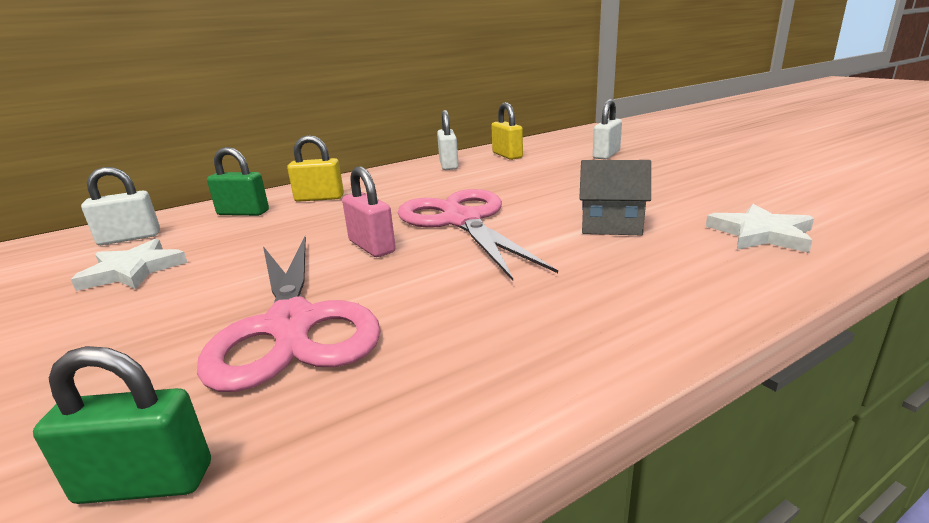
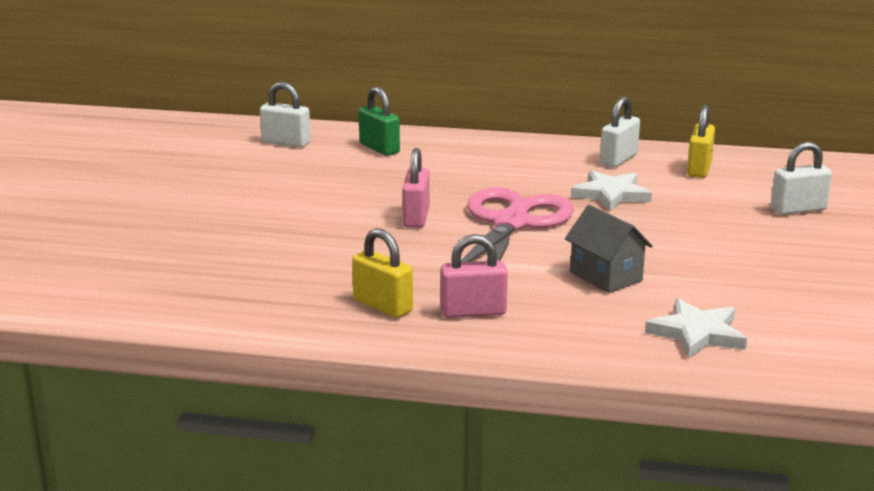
camera: 40 degrees right, 0 degrees up
(133, 270) = (263, 173): white star -> white star (611, 194)
(145, 483) = (173, 286): green padlock -> none
(292, 325) = (300, 248): pink scissors -> none
(319, 198) = (451, 155): yellow padlock -> yellow padlock (382, 306)
(592, 300) = (473, 312): none -> pink padlock

